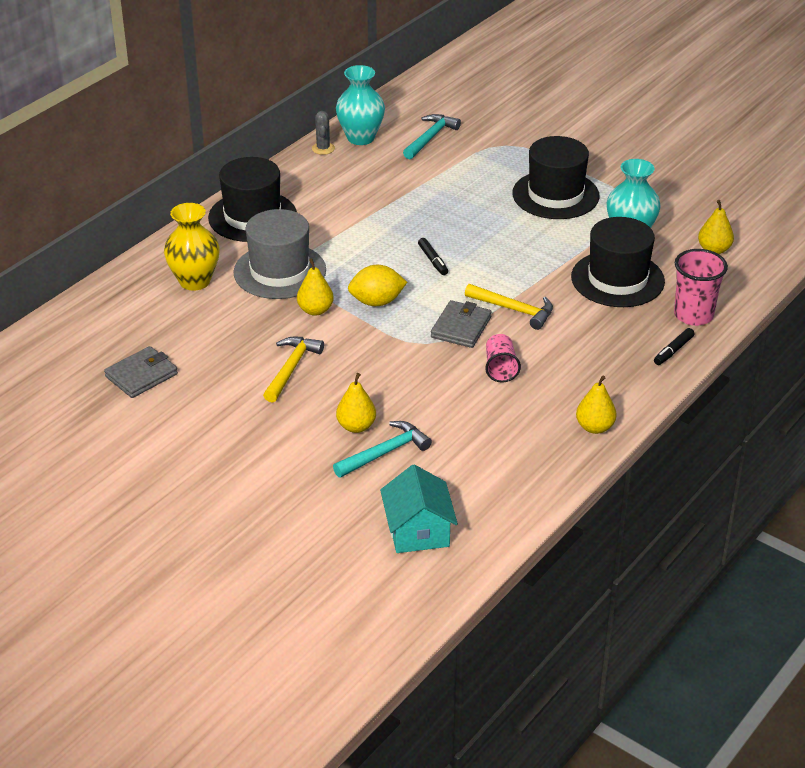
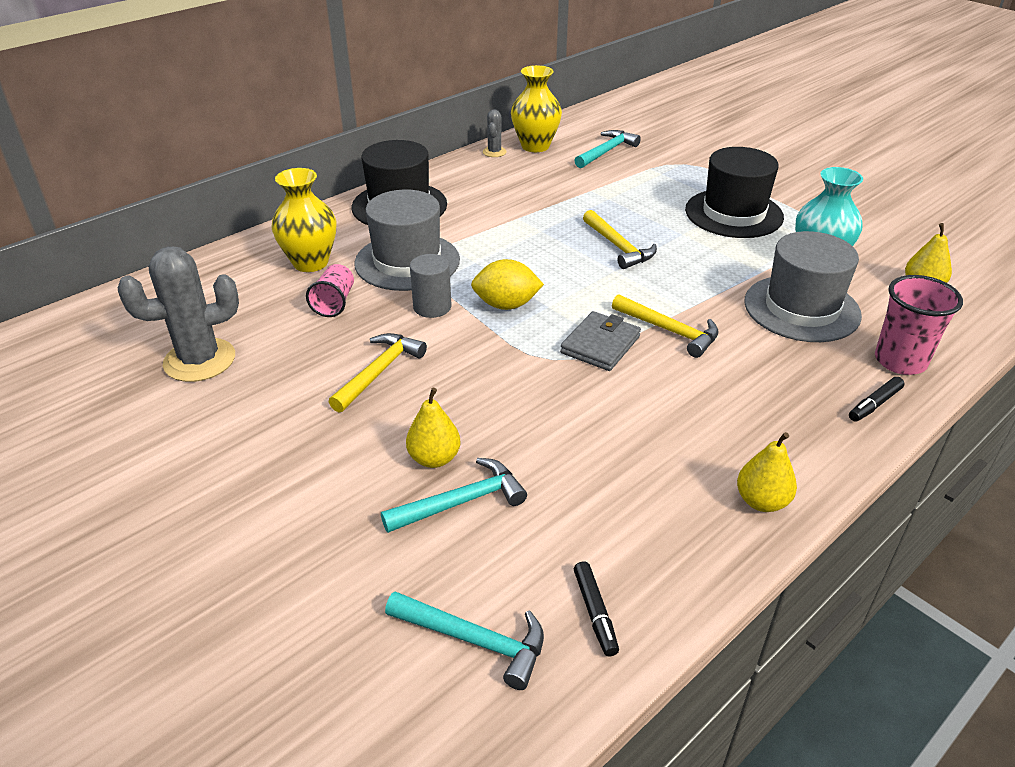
camera: 10 degrees right, 0 degrees up
(141, 375) = (199, 360): grey wallet -> grey cactus
(315, 310) = (432, 307): yellow pear -> grey cylinder
(360, 138) = (535, 146): turquoise vase -> yellow vase
(418, 531) = (474, 640): turquoise house -> turquoise hammer
(433, 260) = (583, 267): black marker -> black marker (595, 613)
(459, 238) = (618, 246): none -> yellow hammer
(500, 368) = (641, 402): pink cup -> pink cup (334, 303)
(617, 279) = (801, 308): black hat -> grey hat

